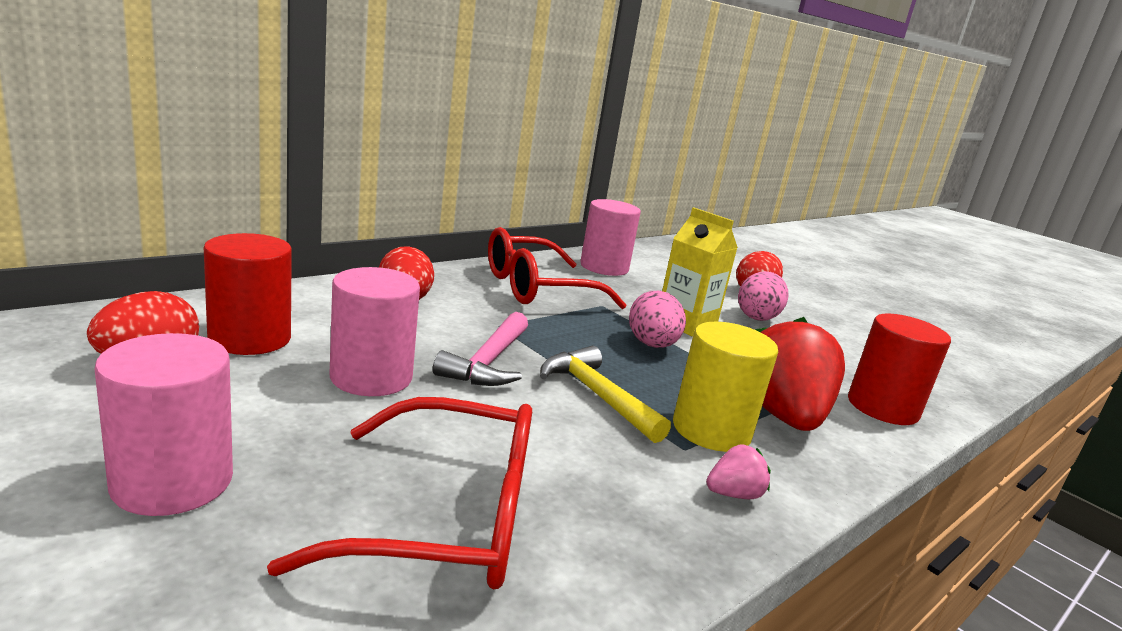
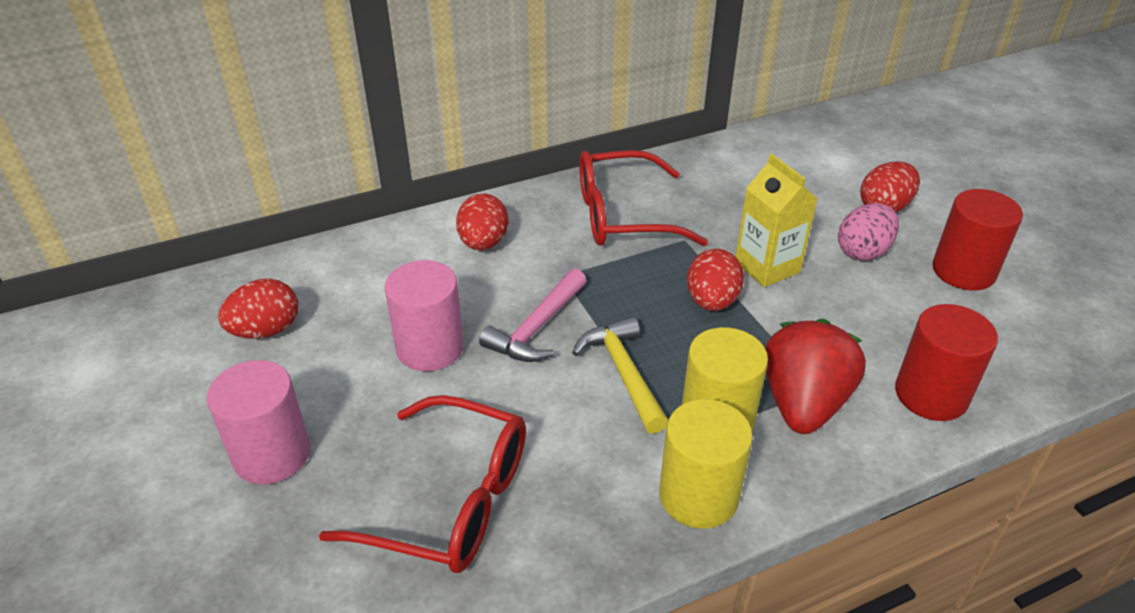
camera: 20 degrees right, 20 degrees up
(250, 338) = (342, 300): red cylinder -> red cylinder (963, 271)
(604, 267) = (714, 173): pink cylinder -> none
(652, 345) = (711, 301): pink egg -> red egg
(733, 494) = (698, 496): pink strawberry -> yellow cylinder

